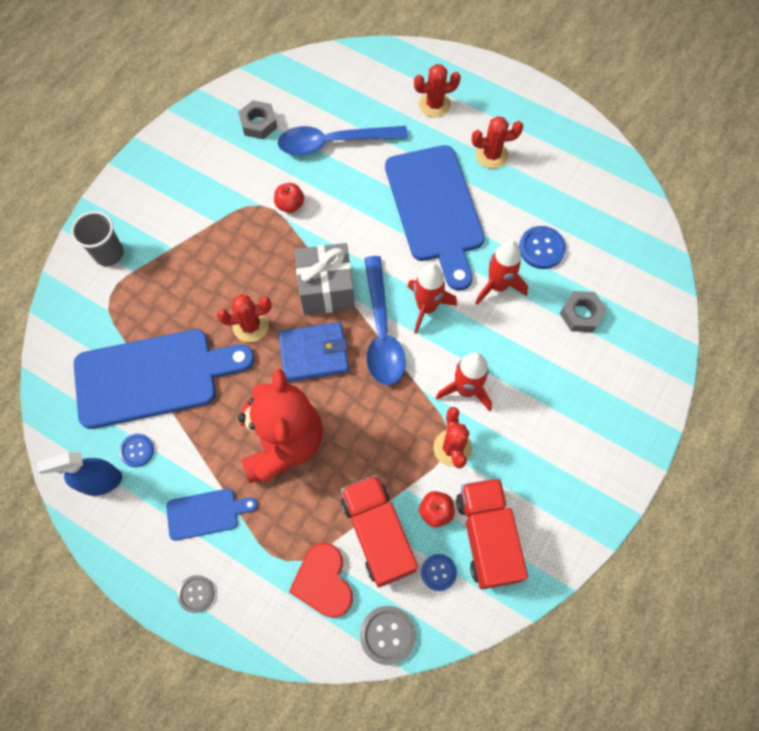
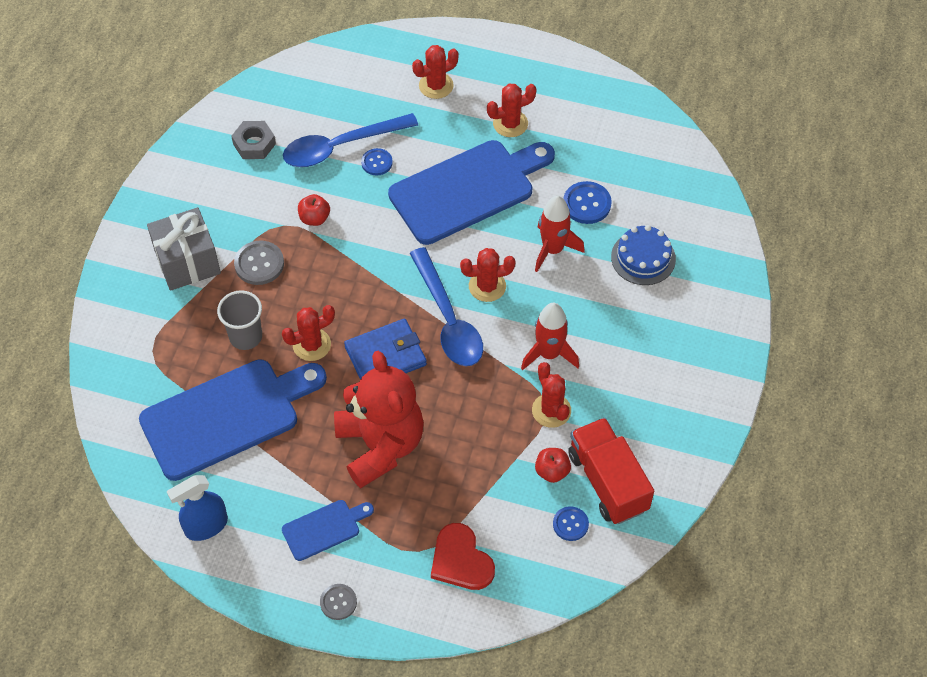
camera: 15 degrees left, 10 degrees down
(109, 254) = (137, 309): grey cup -> grey cup (245, 336)
(137, 450) = (233, 489): blue button -> blue button (377, 162)
(326, 290) = (379, 292): grey gift -> grey gift (187, 262)
(378, 534) = (501, 505): red truck -> none
(387, 635) = (538, 590): grey button -> grey button (259, 264)
(426, 307) = (487, 286): red rocket -> red cactus
(435, 209) = (468, 190): blue cutting board -> blue cutting board turned 90 degrees counterclockwise
(581, 314) = (643, 258): grey nut -> blue cake

